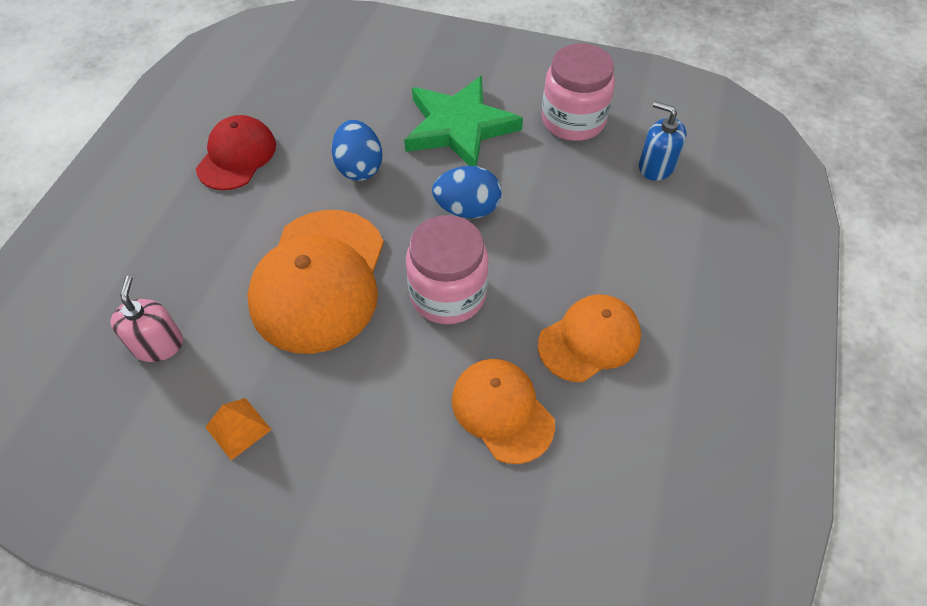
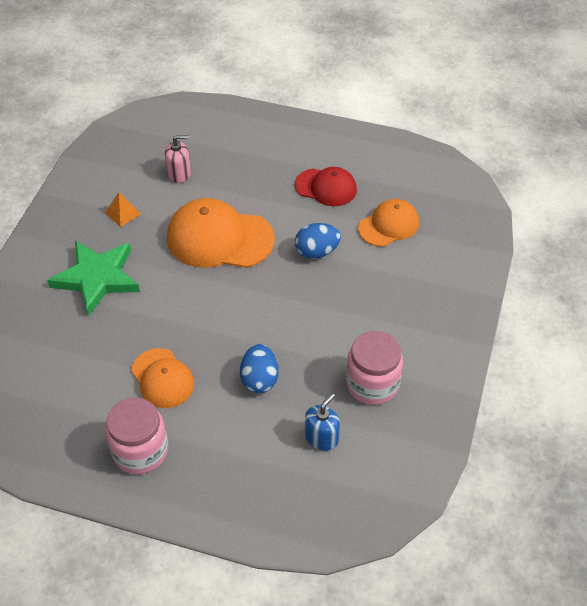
camera: 90 degrees right, 5 degrees down
(448, 294) = (204, 303): pink jar -> pink jar (140, 451)
(459, 127) = (360, 308): green star -> green star (97, 278)
(467, 209) = (277, 313): blue egg -> blue egg (259, 379)
(502, 411) = (117, 330): orange cap -> orange cap (388, 225)

